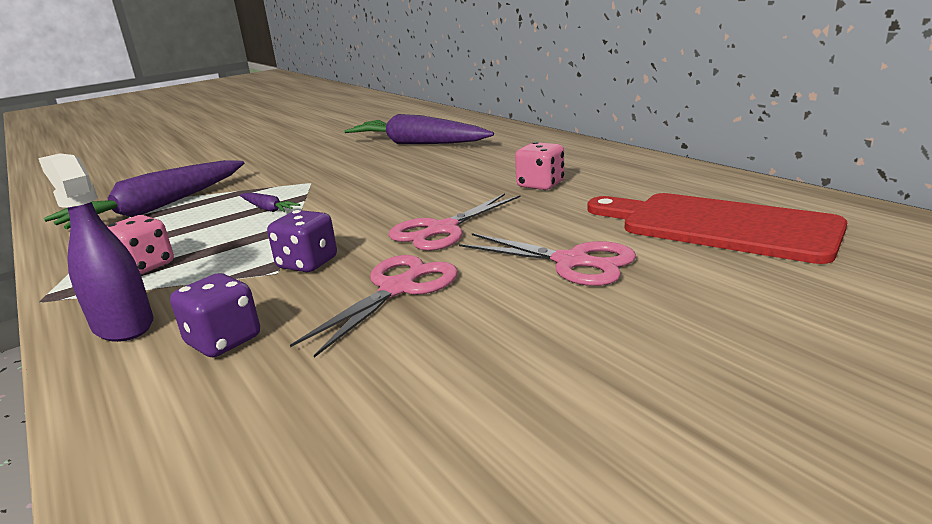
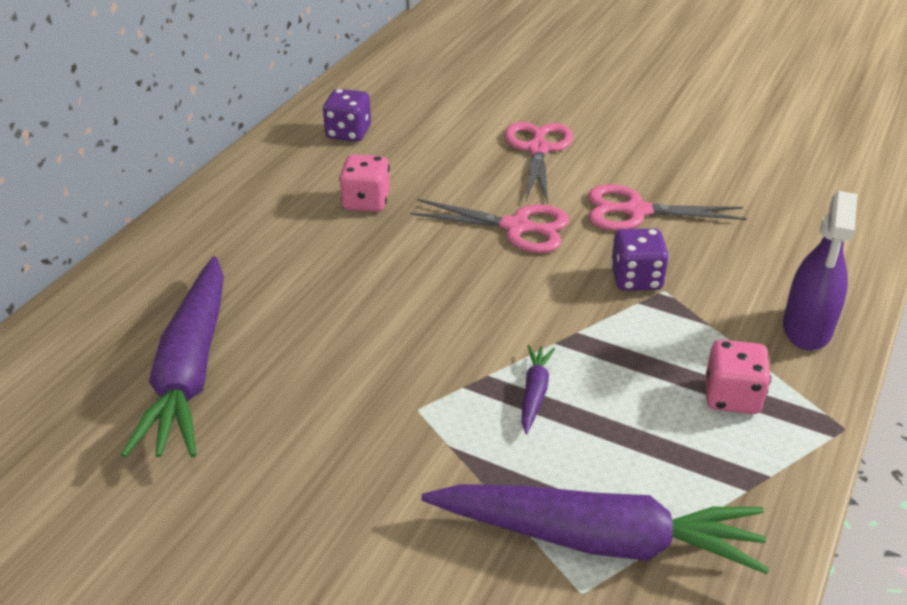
camera: 120 degrees left, 15 degrees up
(224, 341) = (766, 259): purple dice -> purple dice (348, 133)
(718, 226) = (436, 103): red cutting board -> none

